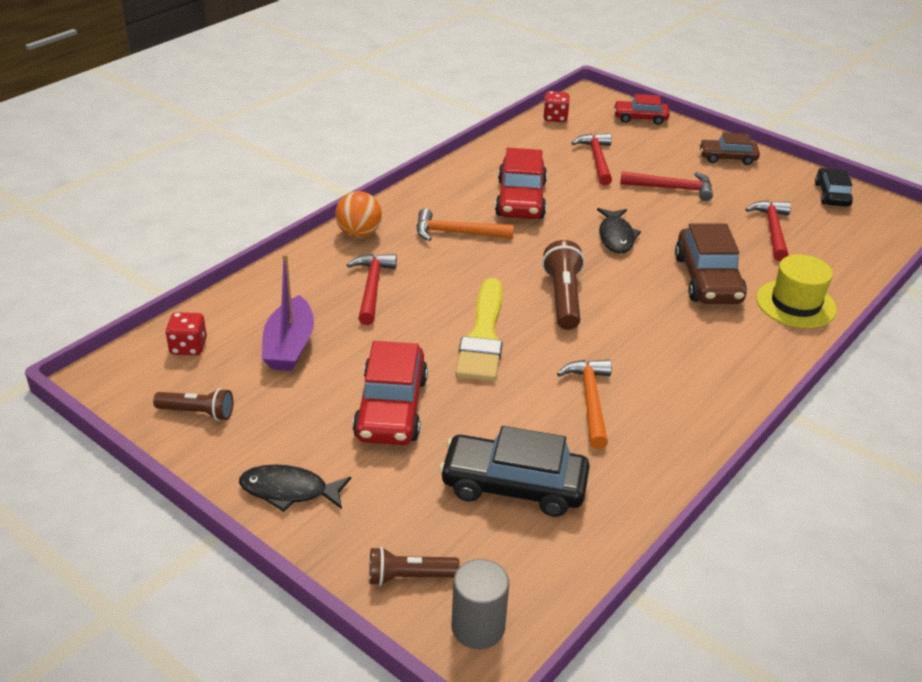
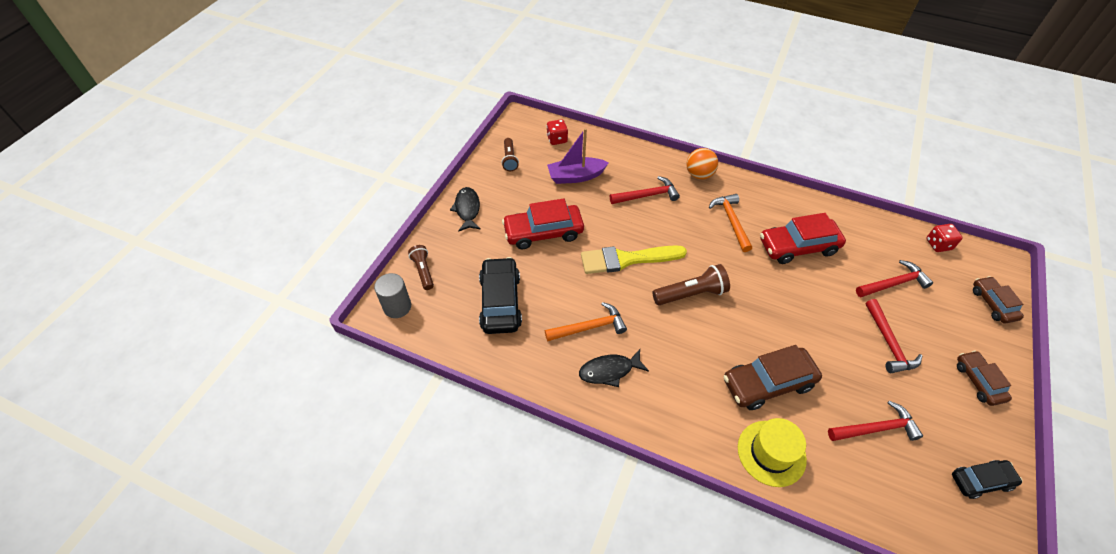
camera: 75 degrees right, 15 degrees up
(616, 237) = (788, 313): black fish -> black fish (609, 371)
(640, 118) = (993, 304): red car -> brown car

